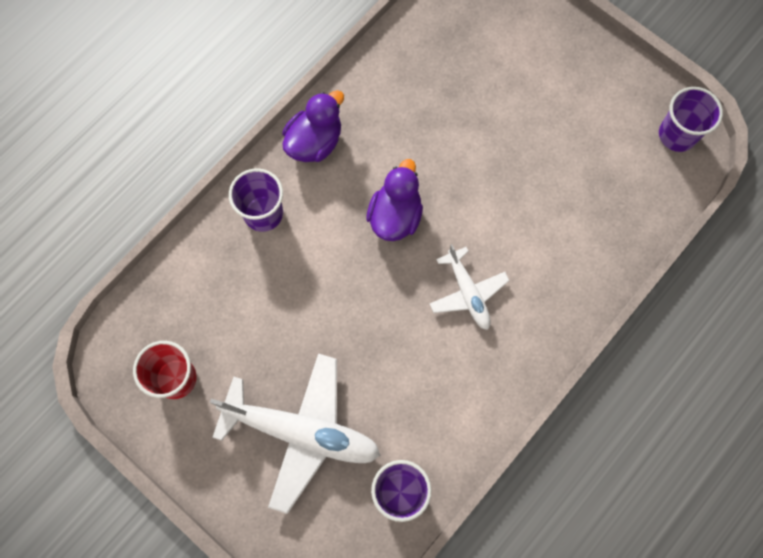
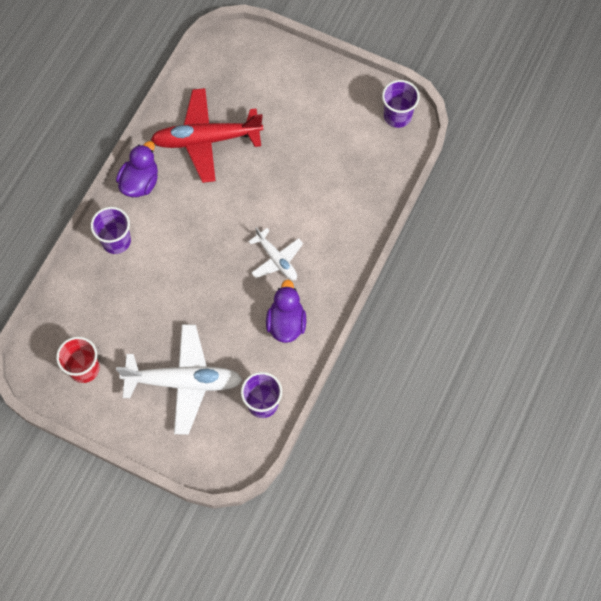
camera: 15 degrees left, 5 degrees down
(395, 216) = (212, 219): purple duck -> purple duck (286, 323)
(415, 105) = (206, 139): none -> red plane

